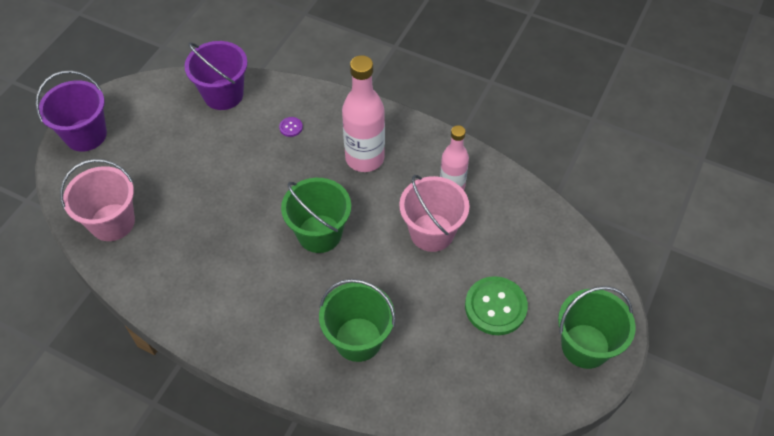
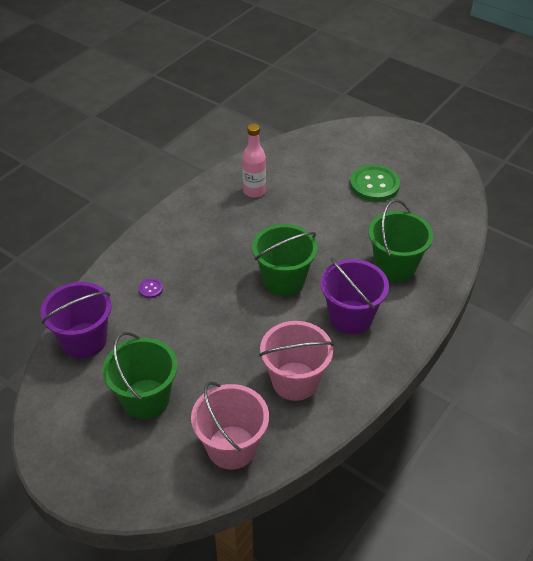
camera: 80 degrees left, 10 degrees down
(85, 135) = (95, 475): purple bucket -> purple bucket (350, 317)
(364, 158) = (206, 240): pink bottle -> none
(432, 232) = (298, 209): pink bucket -> pink bucket (295, 381)
(585, 346) = (412, 147): green bucket -> green bucket (146, 399)

